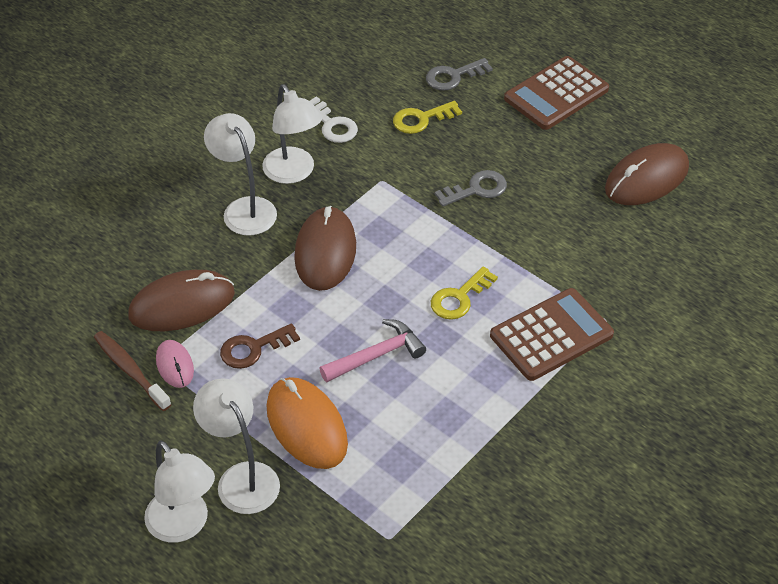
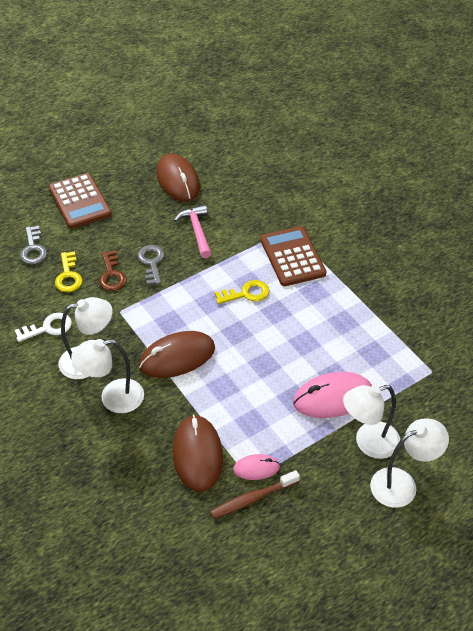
camera: 75 degrees left, 0 degrees up
(253, 348) = (255, 416): brown key -> brown key (112, 275)
(306, 426) = (332, 398): orange mouse -> pink mouse
(325, 252) = (177, 357): brown mouse -> brown mouse turned 45 degrees counterclockwise
(376, 355) = (282, 347): pink hammer -> pink hammer (197, 231)
(459, 298) = (246, 294): yellow key -> yellow key turned 75 degrees counterclockwise

